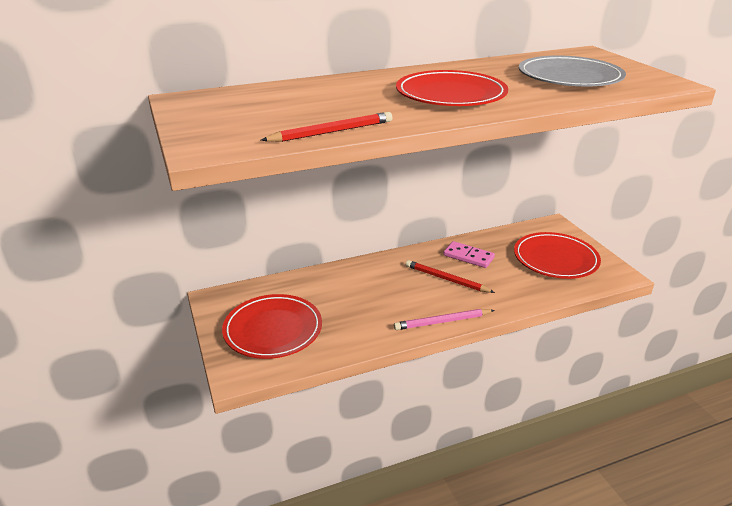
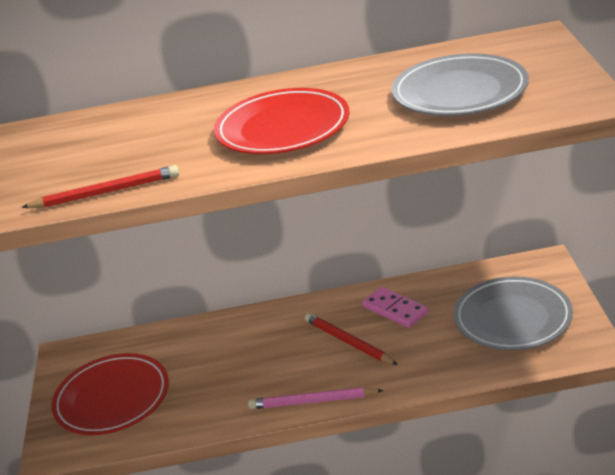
camera: 20 degrees right, 0 degrees up
(555, 259) = (512, 318): red plate -> grey plate

